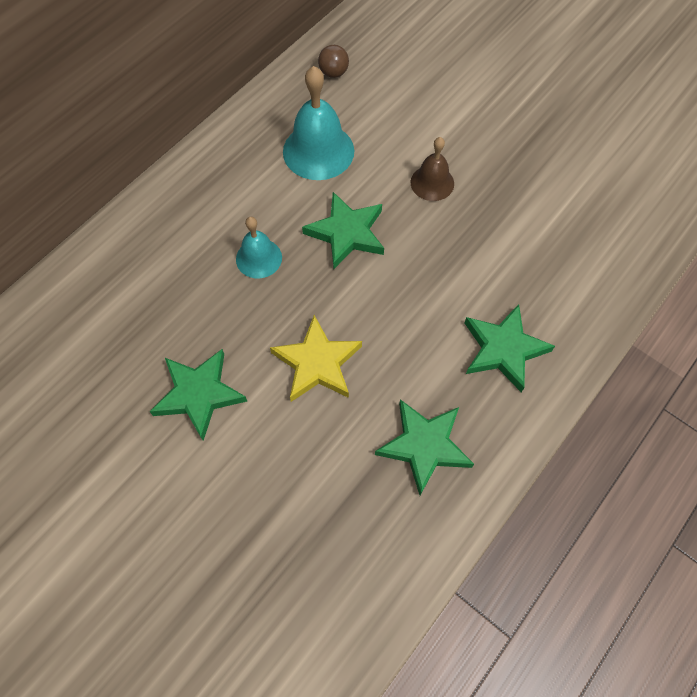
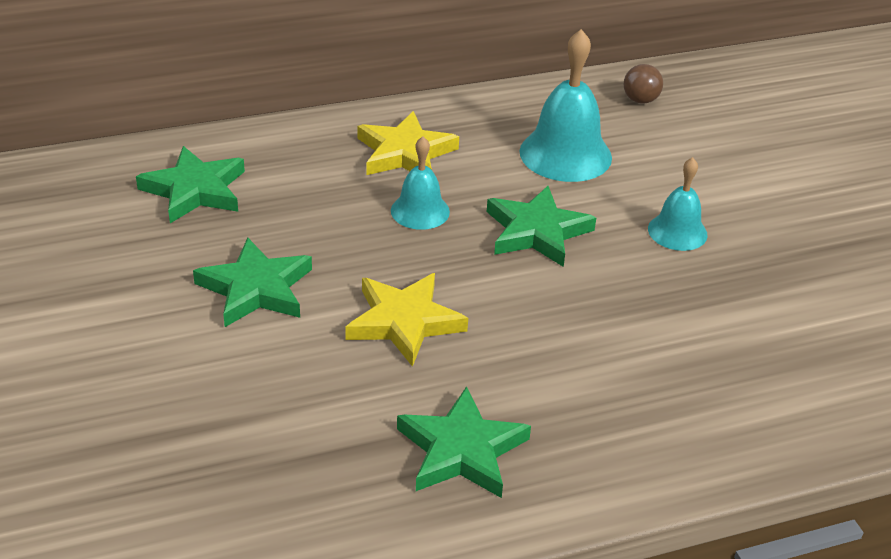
camera: 30 degrees right, 25 degrees down
(211, 209) = (405, 153): none -> yellow star
(432, 183) = (677, 231): brown bell -> turquoise bell
(503, 349) = (637, 412): green star -> green star (195, 190)

